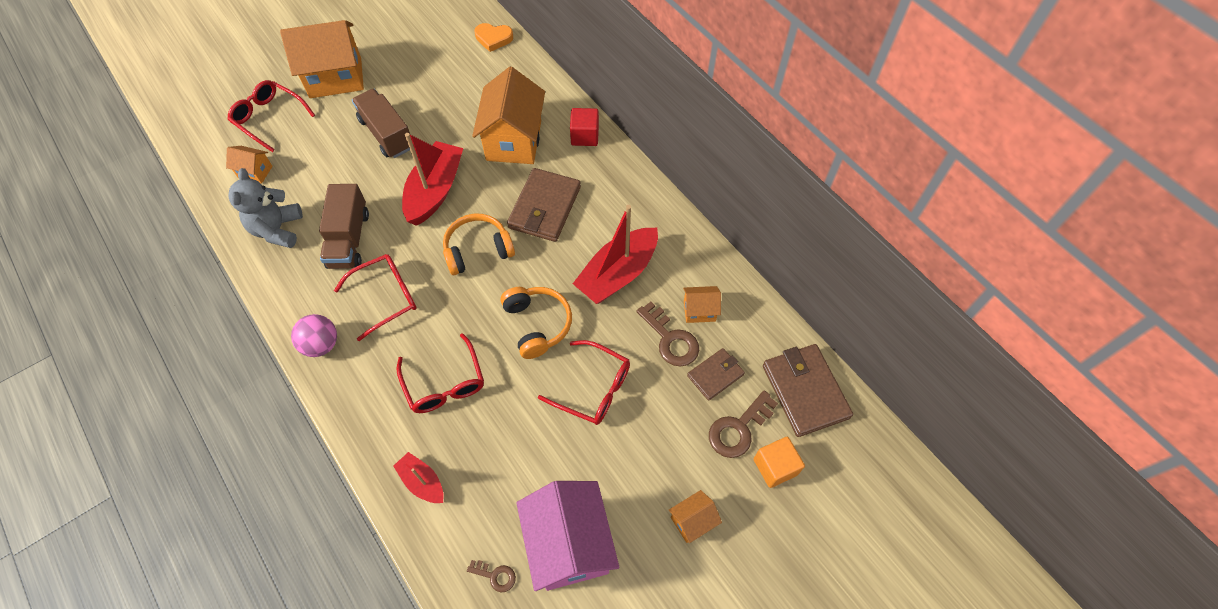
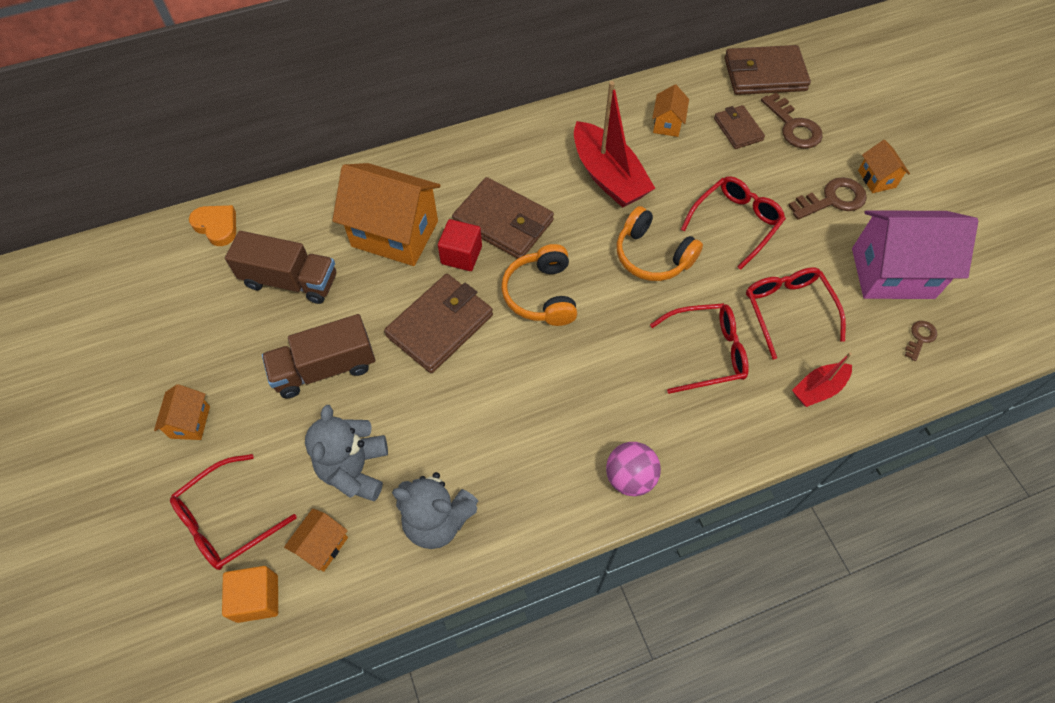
camera: 75 degrees left, 0 degrees up
(311, 173) = (355, 469): none -> grey teddy bear
(335, 78) = (190, 422): orange house -> orange house, size x0.47
(349, 239) = (482, 431): brown truck -> brown truck (290, 281)
(386, 297) = (580, 398): red glasses -> red glasses (787, 310)
(435, 191) = (440, 325): red boat -> brown wallet
(493, 38) = (217, 226): orange heart -> orange heart turned 75 degrees counterclockwise
(537, 324) = (652, 256): orange headphones -> orange headphones turned 135 degrees counterclockwise
(584, 136) = (416, 167): red cube -> red cube (461, 255)
(670, 339) = (694, 152): brown key -> brown key (832, 200)
(775, 467) = (832, 112): orange cube -> orange cube (257, 598)

